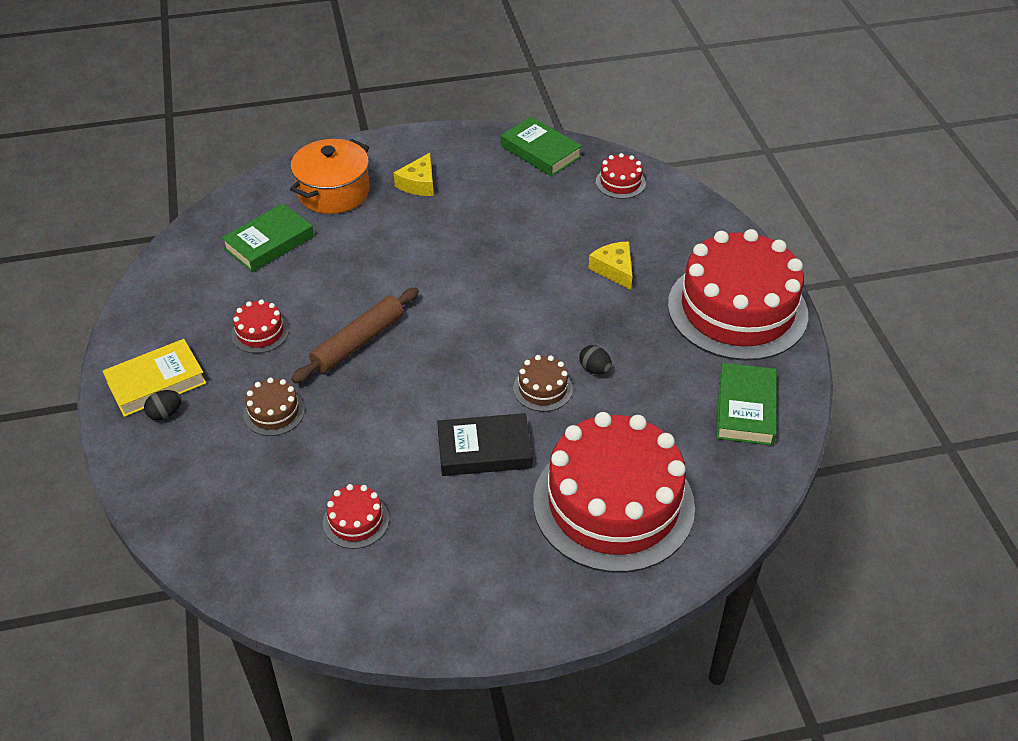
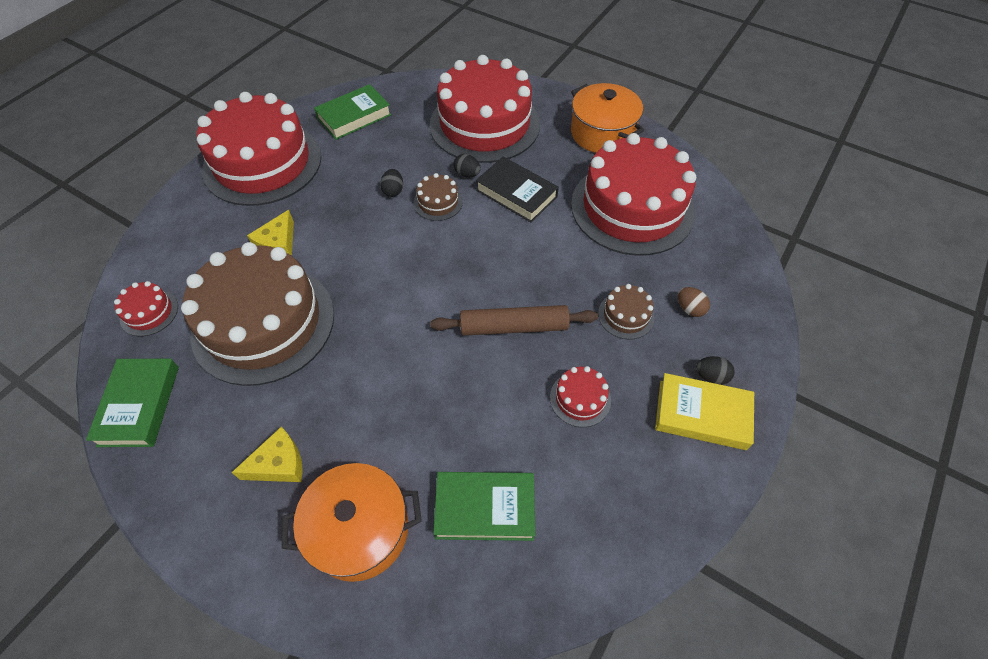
camera: 135 degrees left, 10 degrees up
(220, 456) = (689, 309): none -> brown egg
(356, 521) = (632, 208): red cake -> red cake, size x2.48
(477, 596) = (602, 133): none -> orange pot
(539, 226) = (263, 323): none -> brown cake
(554, 434) = (467, 174): none -> black egg

